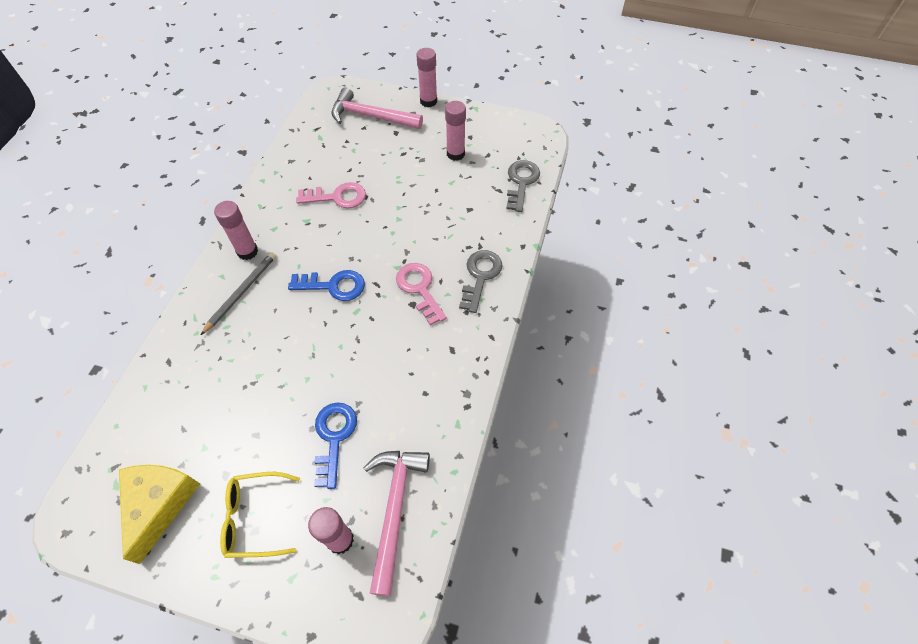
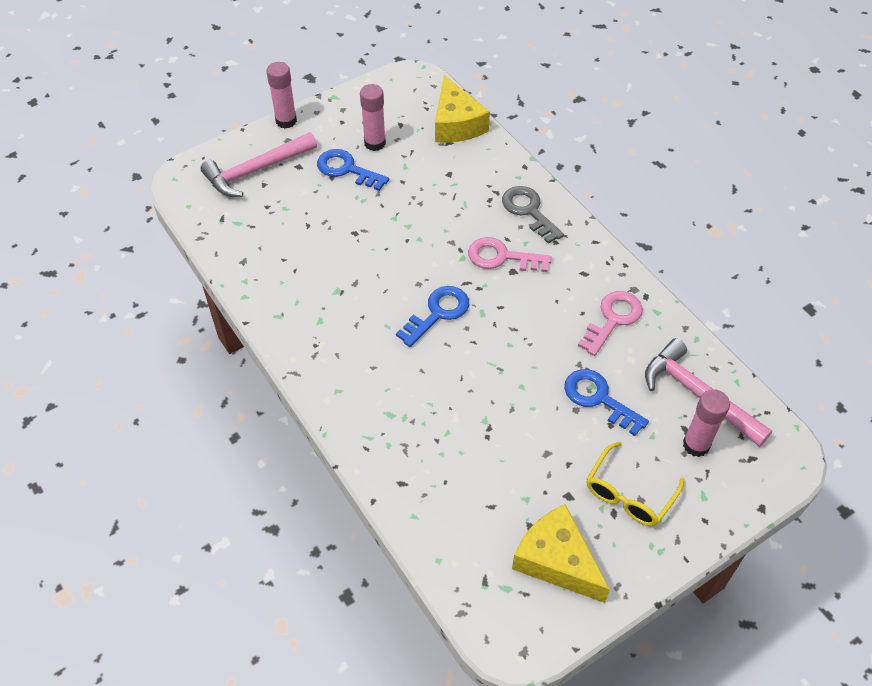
camera: 50 degrees left, 5 degrees down
(241, 293) = (375, 385): grey pencil -> none
(247, 251) = (328, 355): pink glue stick -> none
(338, 197) = (333, 252): pink key -> pink key (613, 319)
(417, 156) = (346, 169): none -> blue key
(521, 182) = (456, 124): grey key -> yellow cheese

